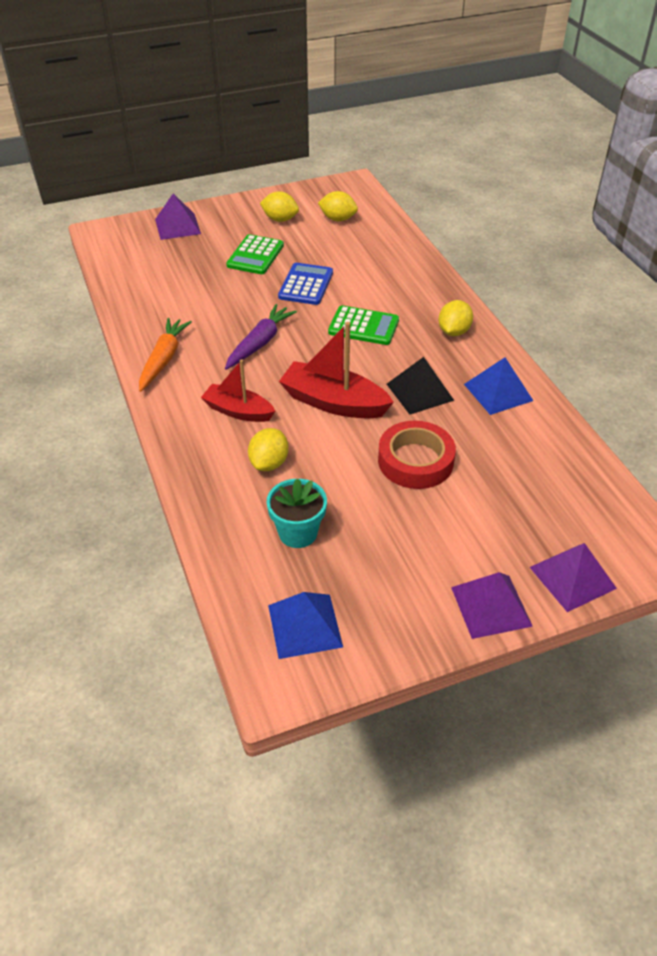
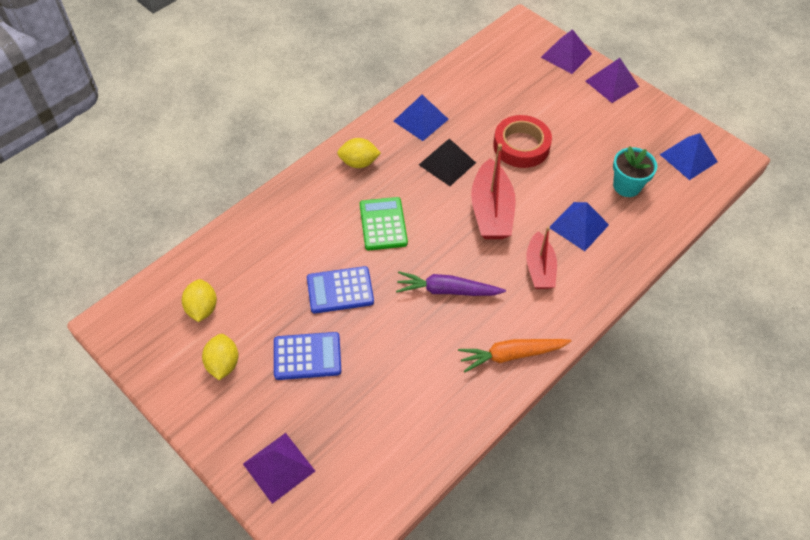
camera: 115 degrees left, 10 degrees up
(255, 255) = (307, 356): green calculator -> blue calculator
(269, 463) = (579, 226): yellow lemon -> blue pyramid

